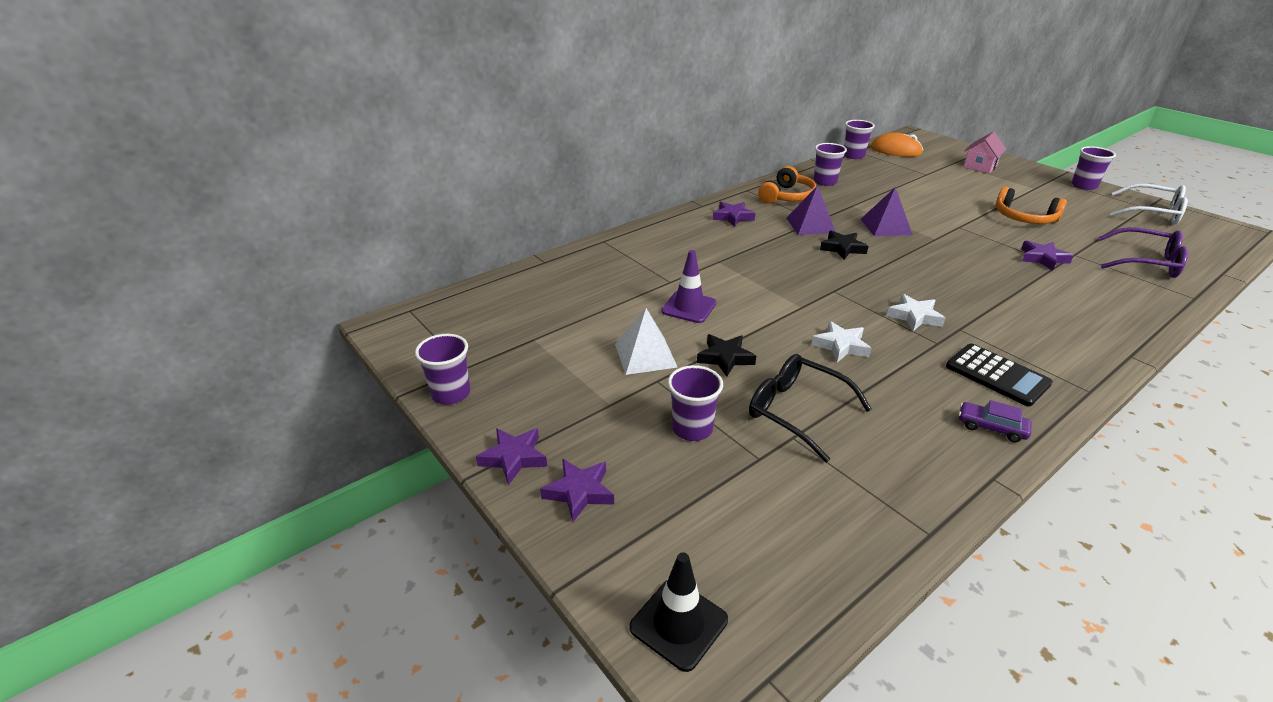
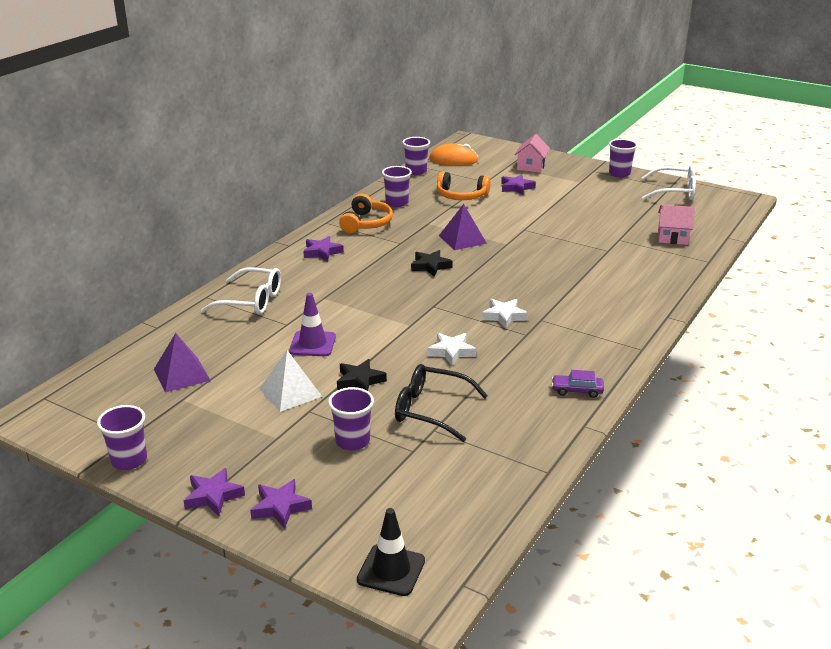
camera: 20 degrees left, 5 degrees down
(645, 252) = (251, 301): none -> white glasses
(810, 225) = (396, 248): purple pyramid -> purple pyramid (181, 374)
(997, 375) = (575, 351): black calculator -> none
(1024, 218) = (575, 212): orange headphones -> orange headphones (461, 196)
(1043, 258) = (595, 247): purple star -> purple star (516, 187)
(1146, 262) = (672, 237): purple glasses -> pink house

